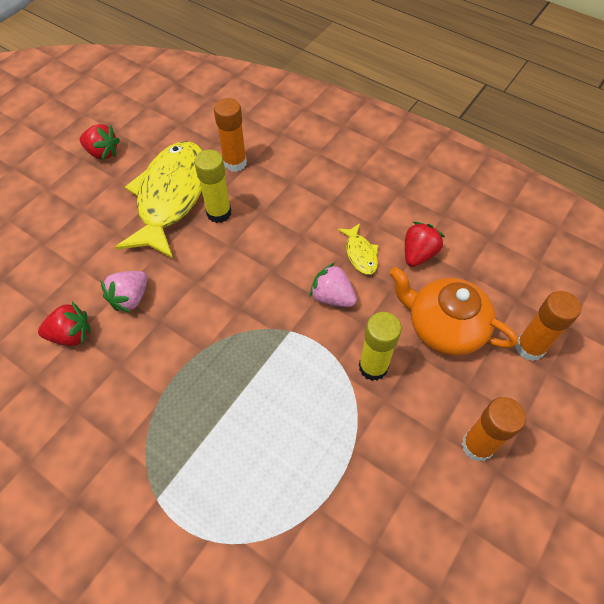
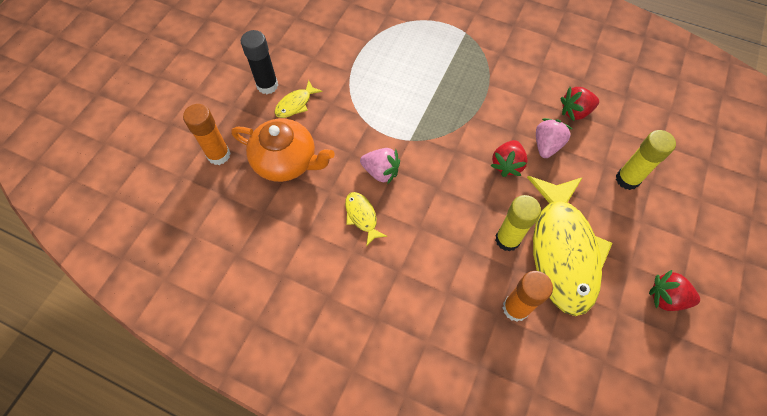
camera: 170 degrees right, 5 degrees up
(373, 367) = (341, 123): yellow glue stick -> yellow glue stick (627, 179)
(418, 254) = (307, 225): red strawberry -> red strawberry (507, 164)
(434, 406) = (295, 104): none -> yellow fish
(477, 445) = (267, 85): orange glue stick -> black glue stick

